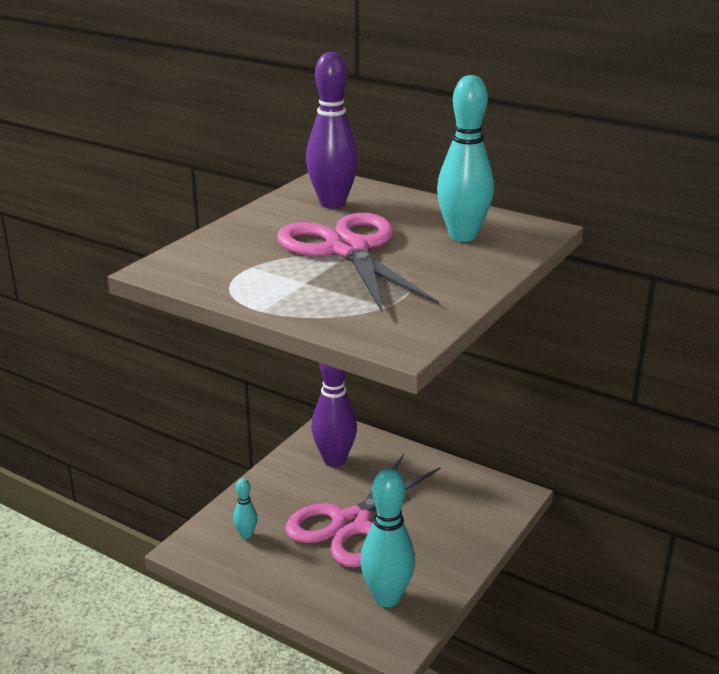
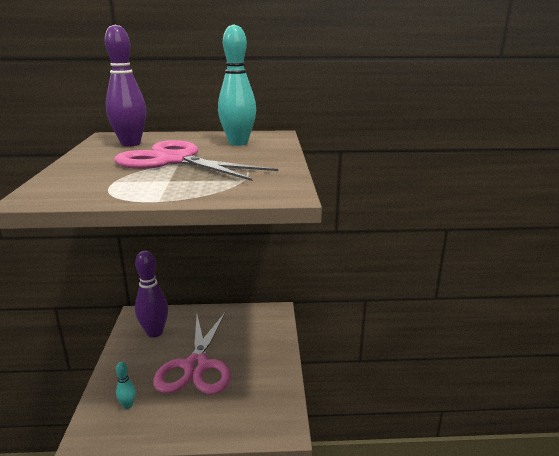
camera: 35 degrees left, 5 degrees down
(387, 597) = (255, 401): turquoise bowling pin -> none

